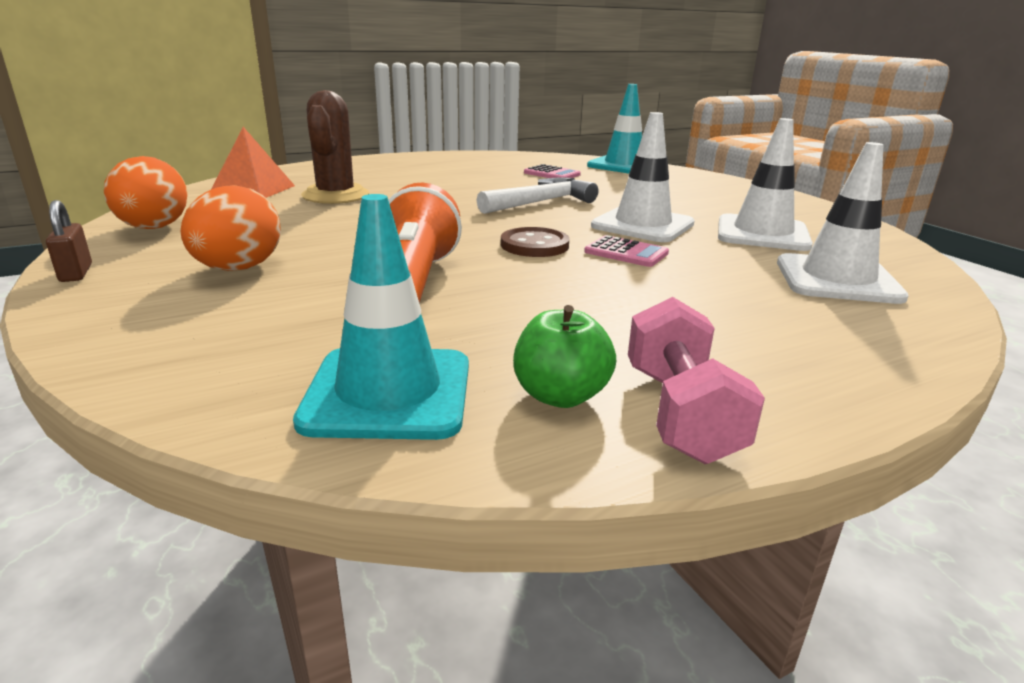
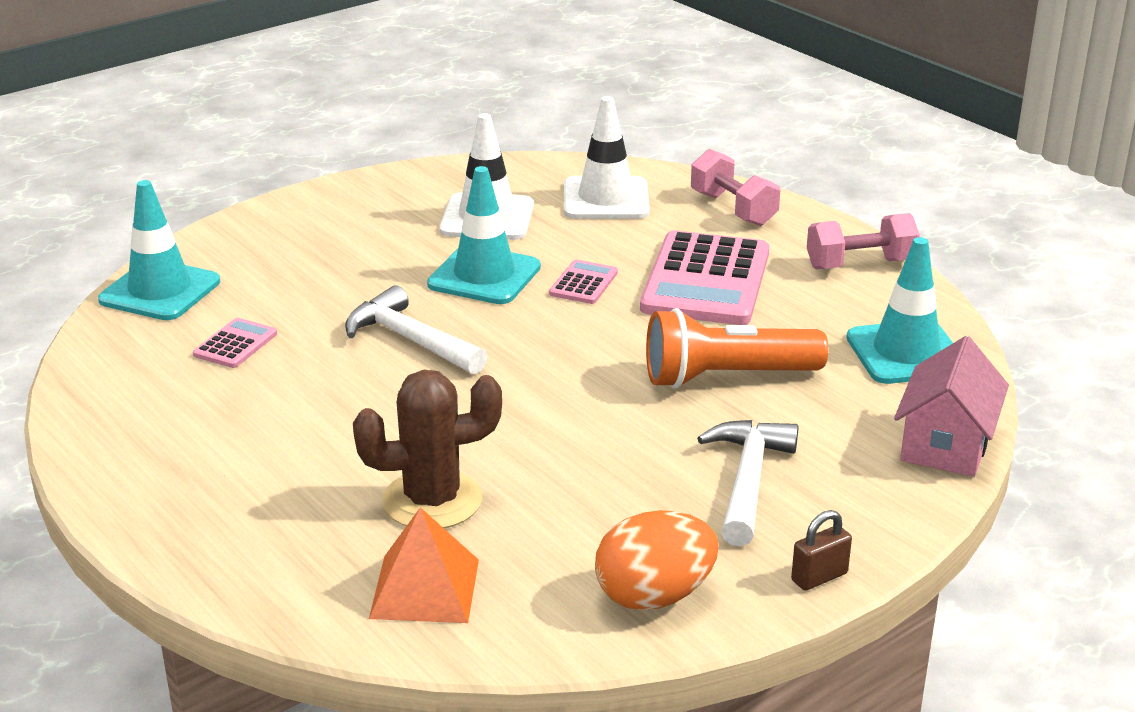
camera: 100 degrees left, 5 degrees up
(159, 371) = (945, 444): none -> pink house
(238, 269) = (747, 481): orange egg -> white hammer
(534, 245) = (585, 330): brown button -> none
(560, 395) = (867, 299): green apple -> none
(628, 302) = (706, 281): none -> pink calculator
(642, 225) = (484, 276): white traffic cone -> turquoise traffic cone
(851, 345) = (733, 209): none -> pink dumbbell

